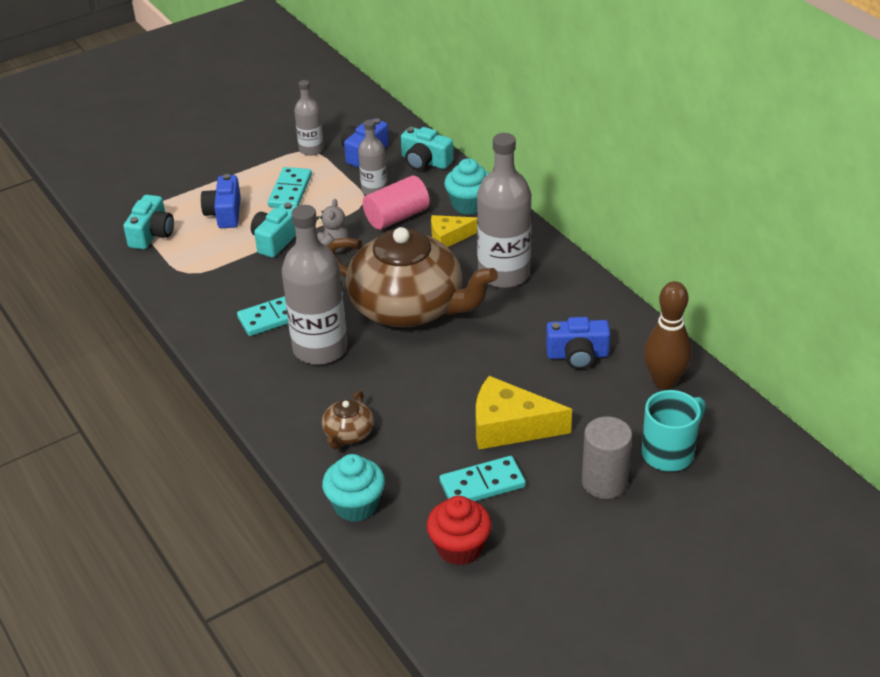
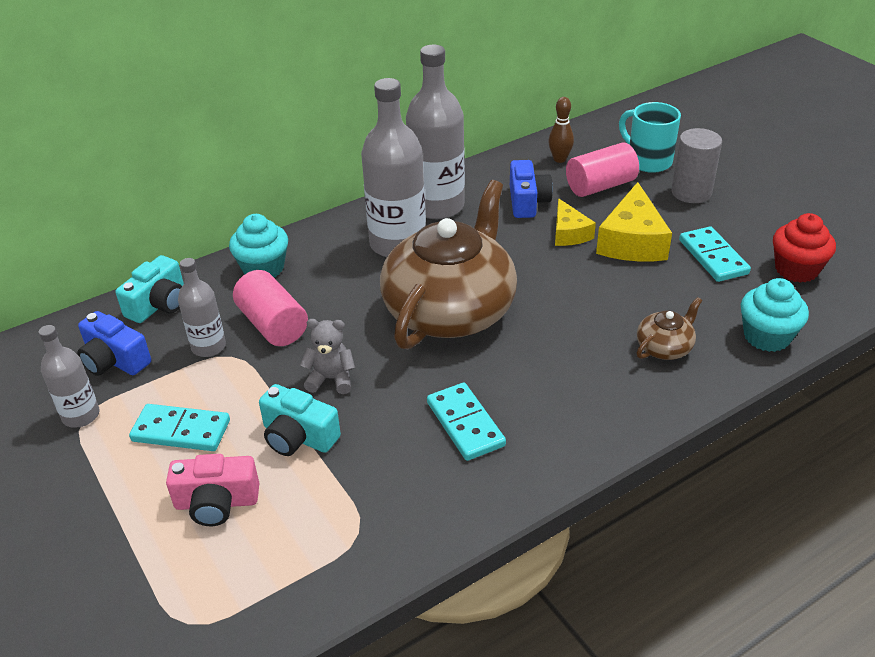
camera: 90 degrees left, 0 degrees up
(152, 234) = (249, 595): turquoise camera -> none
(225, 213) = (217, 503): blue camera -> pink camera
(320, 348) = (525, 378): grey bottle -> grey bottle (437, 206)
(348, 434) = (664, 347): brown teapot -> brown teapot turned 60 degrees counterclockwise
(449, 237) = (323, 282): yellow cheese -> yellow cheese (569, 233)
(612, 410) = (600, 186): none -> pink cylinder
(664, 381) = (559, 159): brown bowling pin -> brown bowling pin, size x0.61

